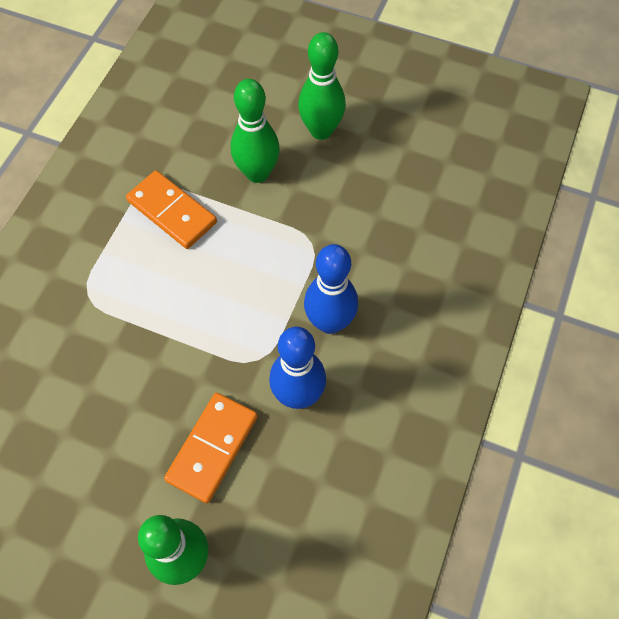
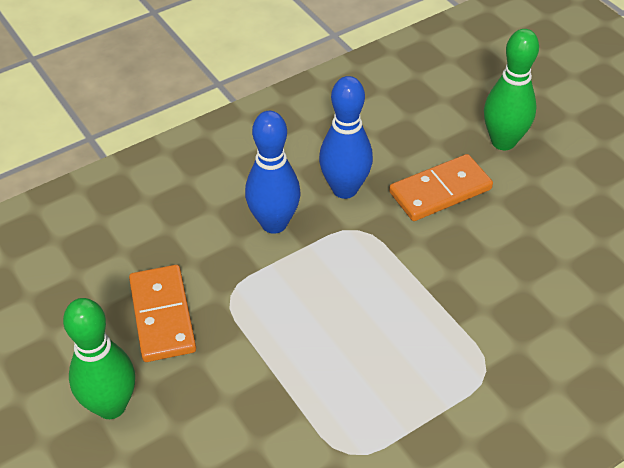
camera: 145 degrees left, 15 degrees down
(172, 211) = (344, 408): orange domino -> orange domino (162, 316)
(257, 173) = (221, 397): green bowling pin -> none

